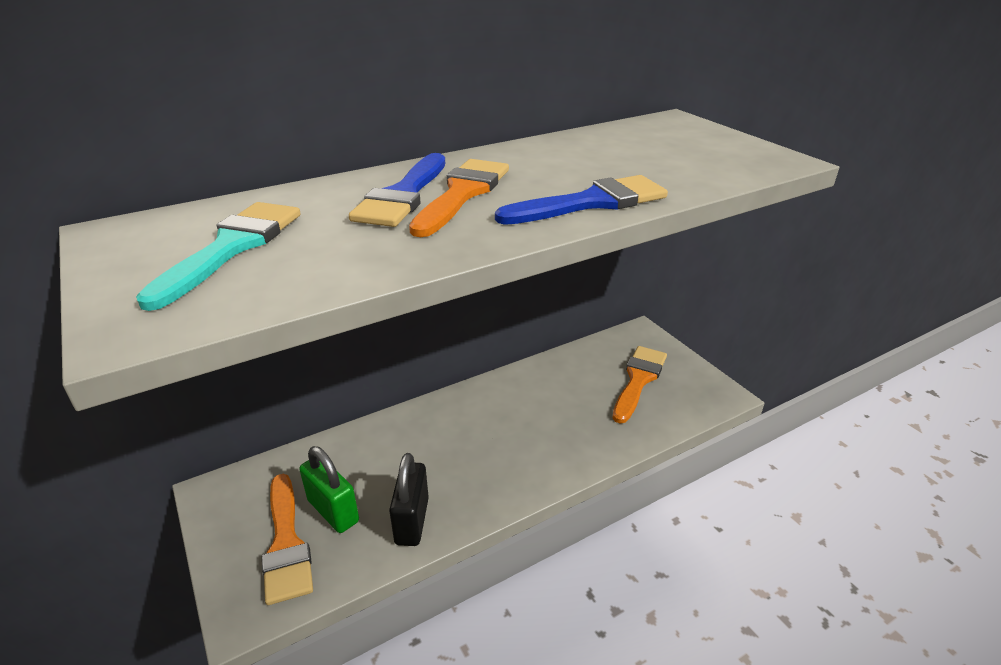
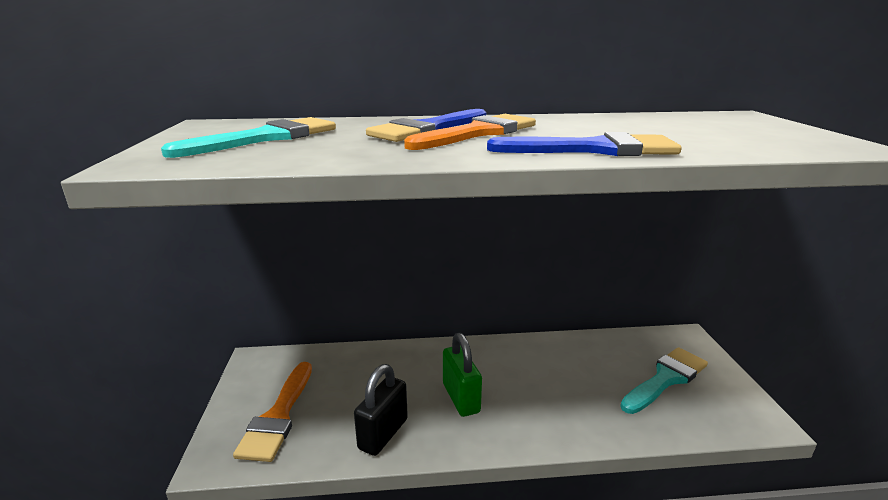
camera: 25 degrees right, 10 degrees down
(333, 511) = (327, 403): green padlock -> green padlock (461, 398)
(638, 380) = (665, 379): orange brush -> turquoise brush

